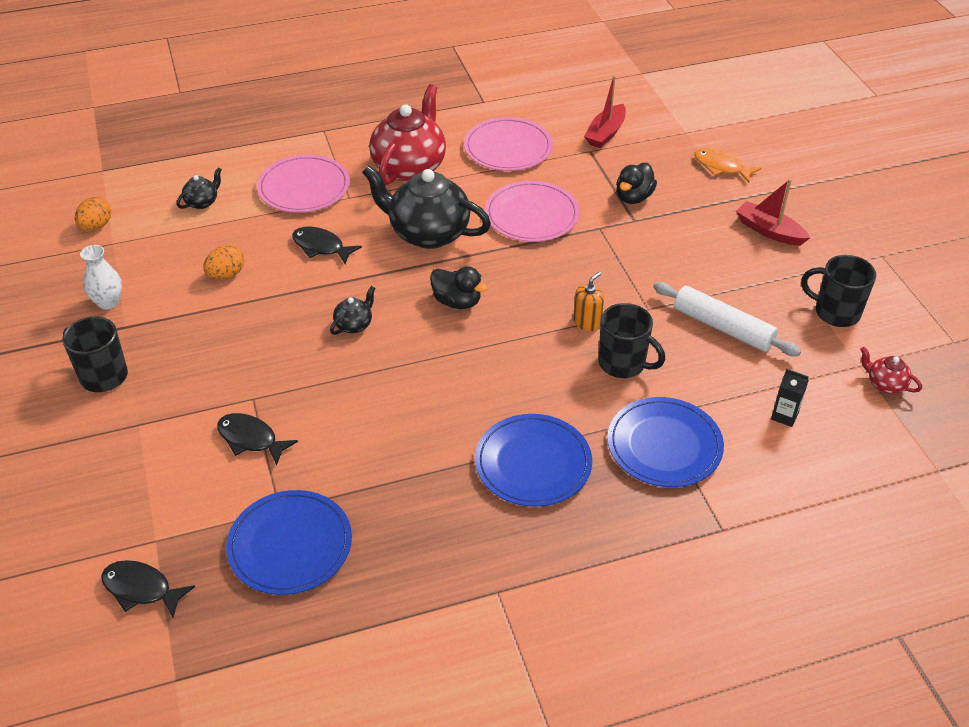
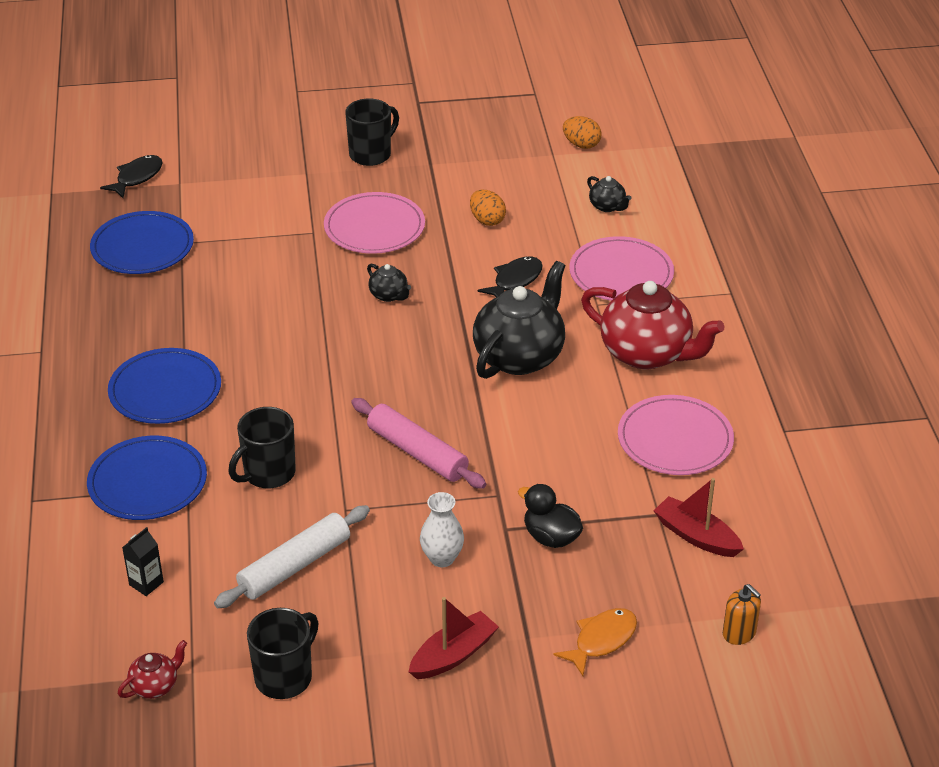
camera: 100 degrees right, 5 degrees down
(108, 302) = (466, 154): white vase -> white vase (442, 558)
(251, 439) = (264, 230): black fish -> none
(457, 302) = (401, 366): black duck -> none
(531, 215) = (535, 441): pink plate -> pink plate (374, 227)
(565, 277) = (417, 452): none -> pink rolling pin
(587, 322) = (339, 457): orange soap dispenser -> orange soap dispenser (739, 633)

